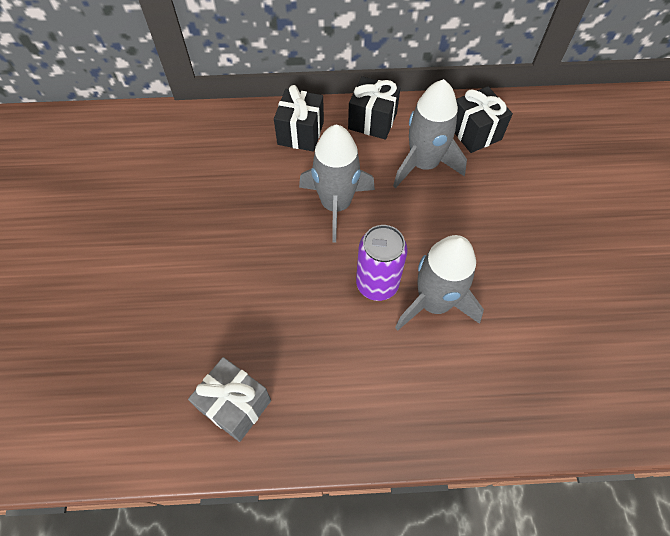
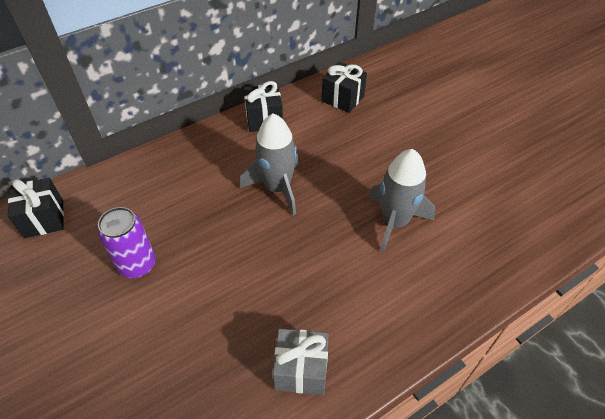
camera: 30 degrees left, 10 degrees down
(300, 133) = (214, 149): black gift -> black gift (44, 219)
(377, 284) = (346, 228): purple can -> purple can (137, 264)
(424, 164) = (322, 133): grey rocket -> none

